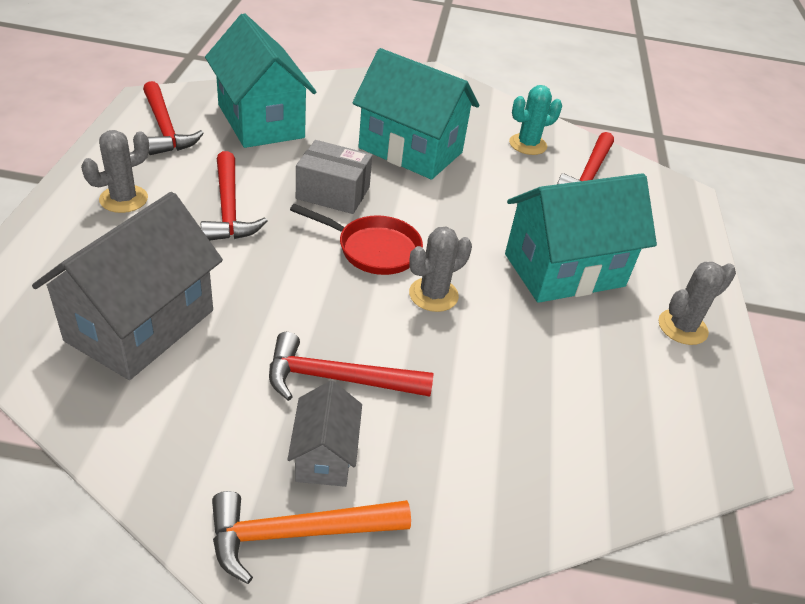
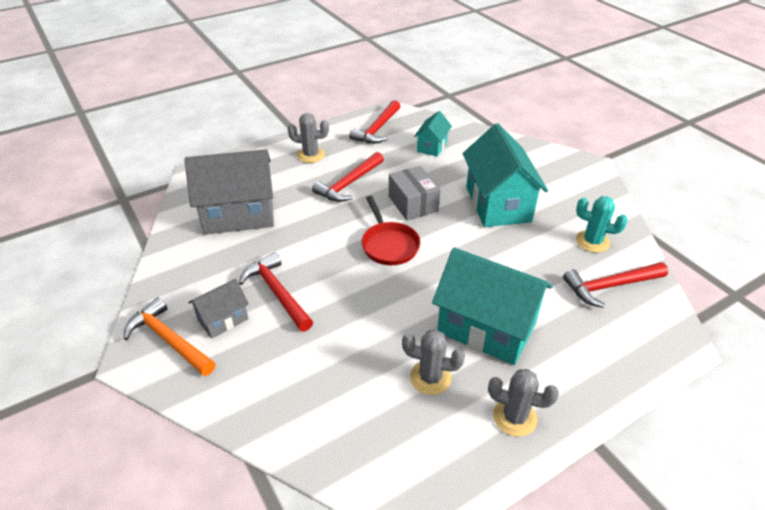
camera: 55 degrees right, 0 degrees up
(260, 121) = (432, 146): turquoise house -> turquoise house, size x0.51
(433, 295) = (384, 287): grey cactus -> grey cactus (430, 378)

